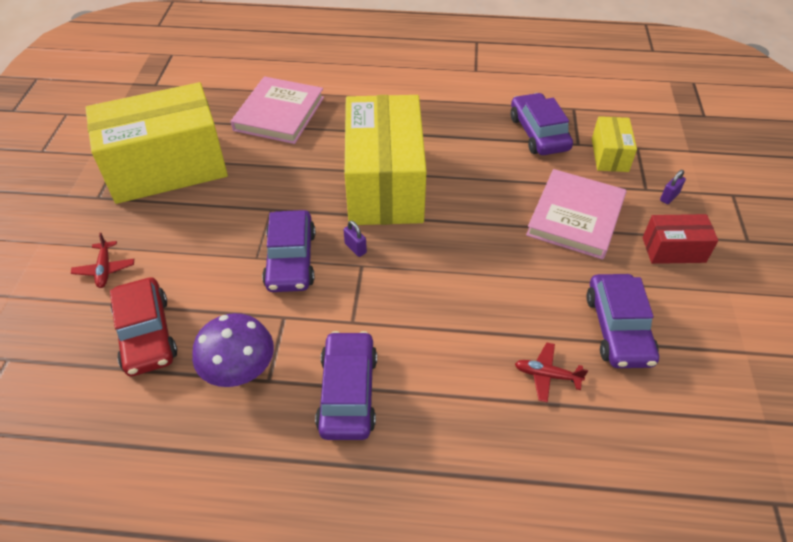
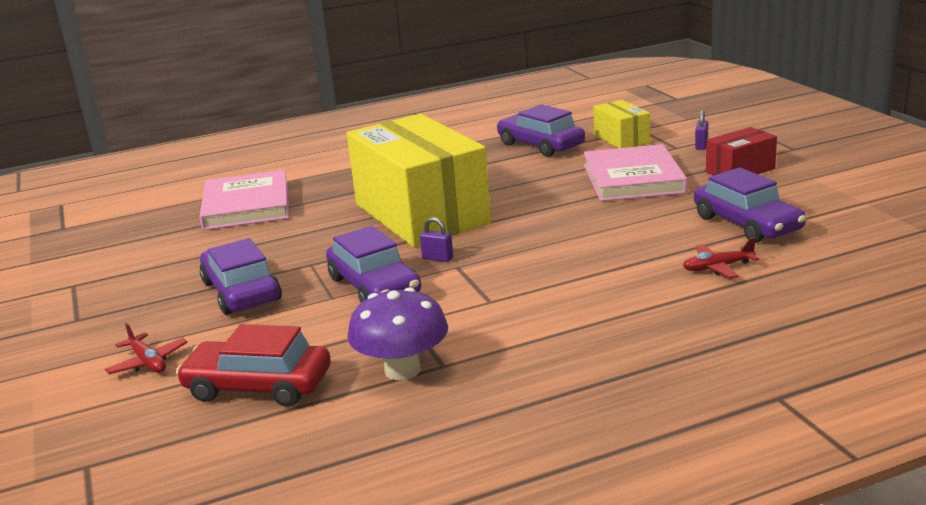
camera: 25 degrees left, 25 degrees down
(146, 334) = (258, 386): red car -> red car turned 150 degrees clockwise
(167, 168) = (148, 275): yellow box -> none
(348, 392) = (539, 342): purple car -> purple car (241, 291)

